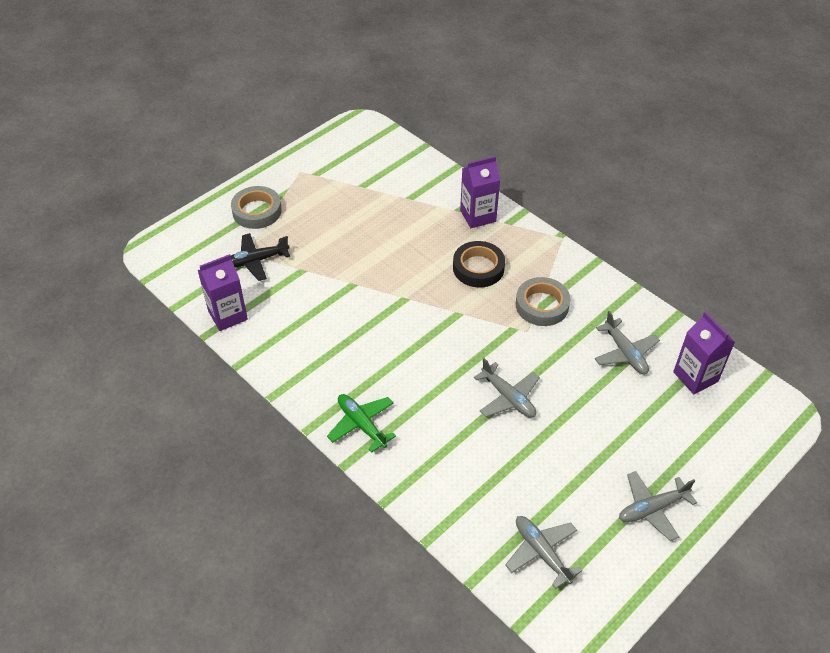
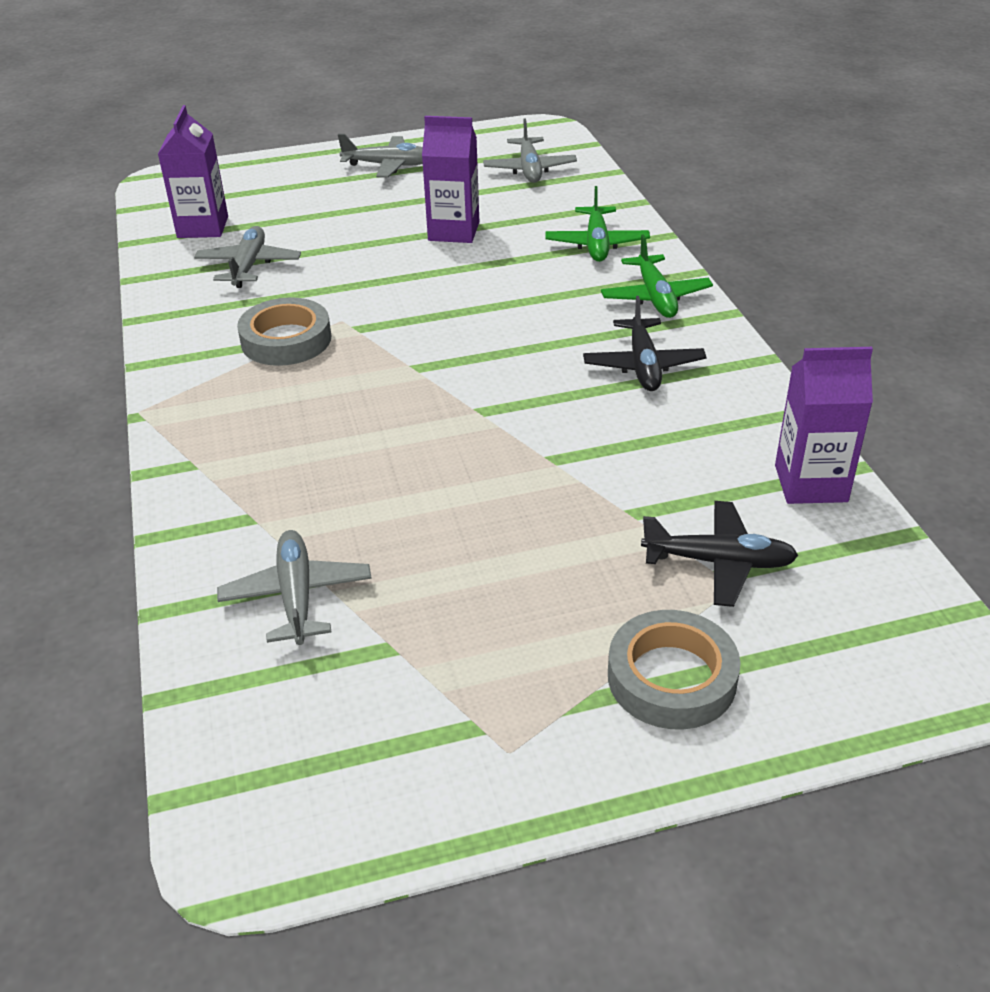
camera: 150 degrees left, 10 degrees down
(340, 361) = (643, 365): none -> black plane
(429, 467) = (597, 244): none -> green plane
(478, 216) = (227, 494): purple carton -> purple carton (454, 231)
(478, 268) = (321, 414): black tape -> none
(508, 397) = (442, 270): grey plane -> grey plane (296, 596)

